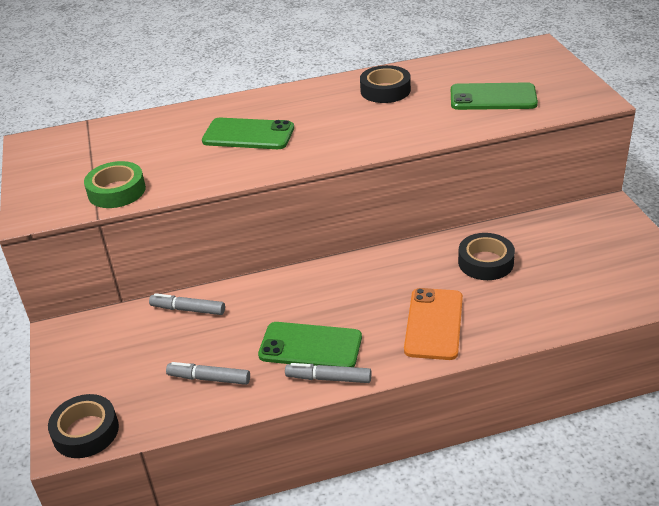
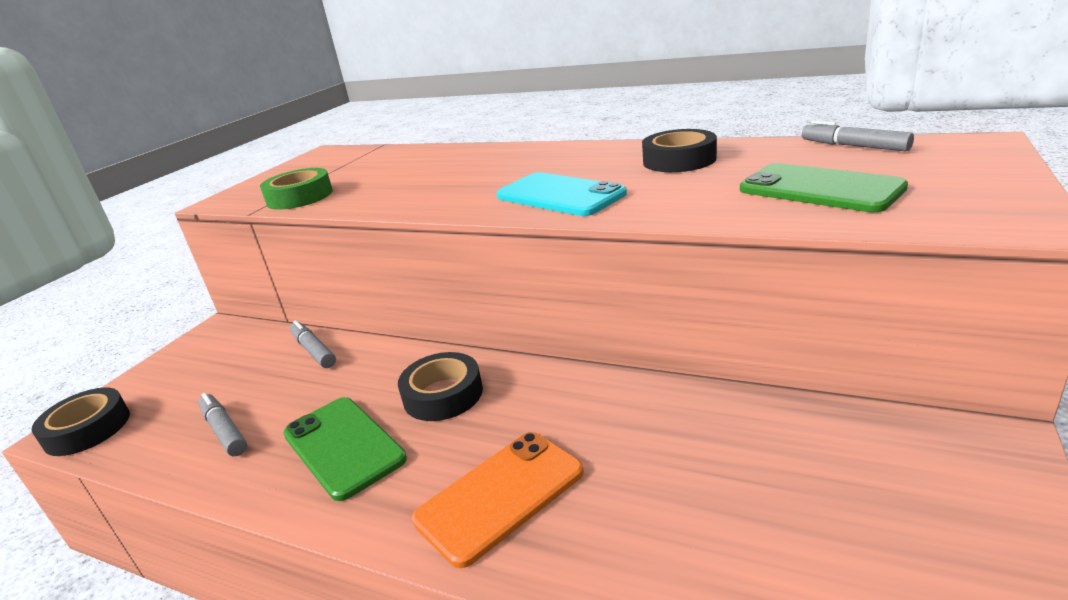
camera: 40 degrees right, 10 degrees down
(248, 134) = (474, 175): green phone -> none
(328, 378) = (303, 499): grey marker -> grey marker (854, 146)
(345, 137) = (560, 195): none -> turquoise phone
(485, 262) = (674, 440): black tape -> black tape (443, 394)

